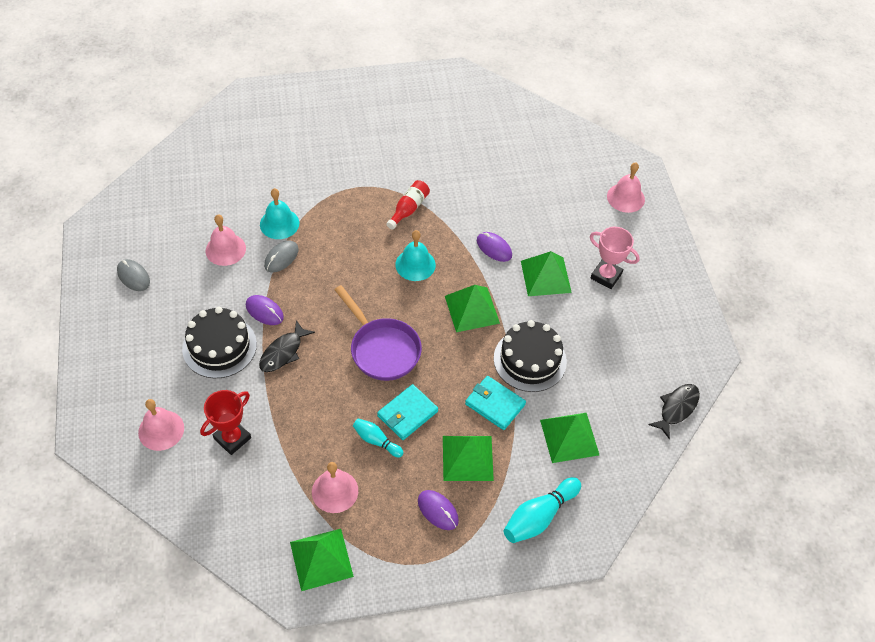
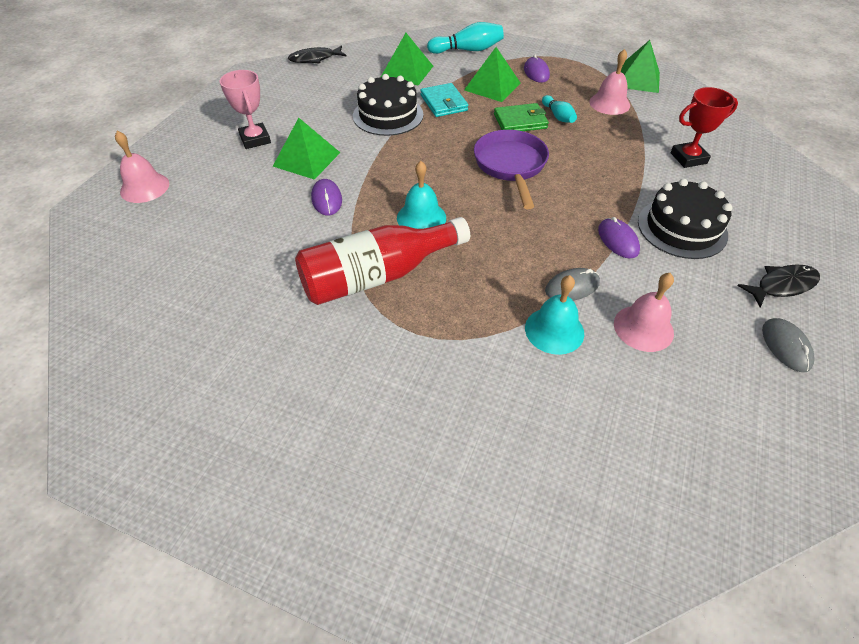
camera: 145 degrees left, 5 degrees down
(161, 430) = (760, 186): pink bell -> none
(283, 352) = (612, 198): black fish -> black fish (782, 285)
(407, 414) = (520, 121): turquoise wallet -> green wallet
(409, 209) = (377, 276): red bottle -> red bottle, size x2.02
(472, 309) = (401, 162): green pyramid -> none

